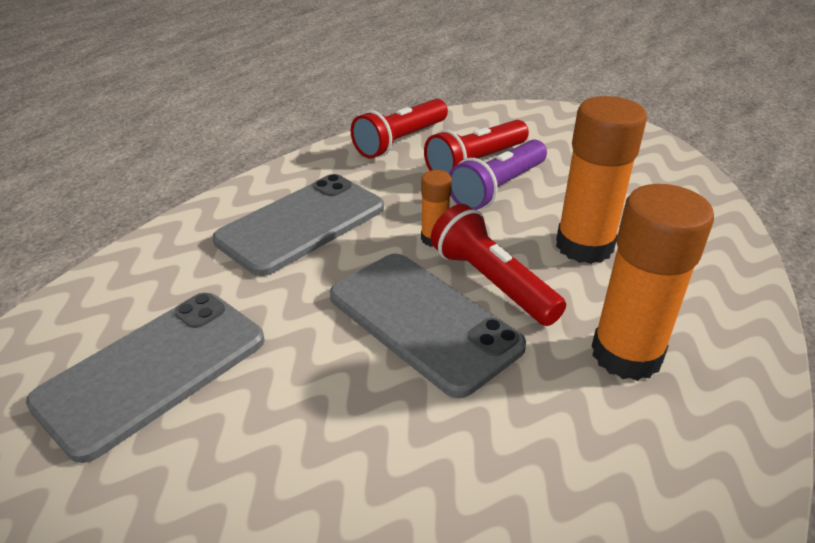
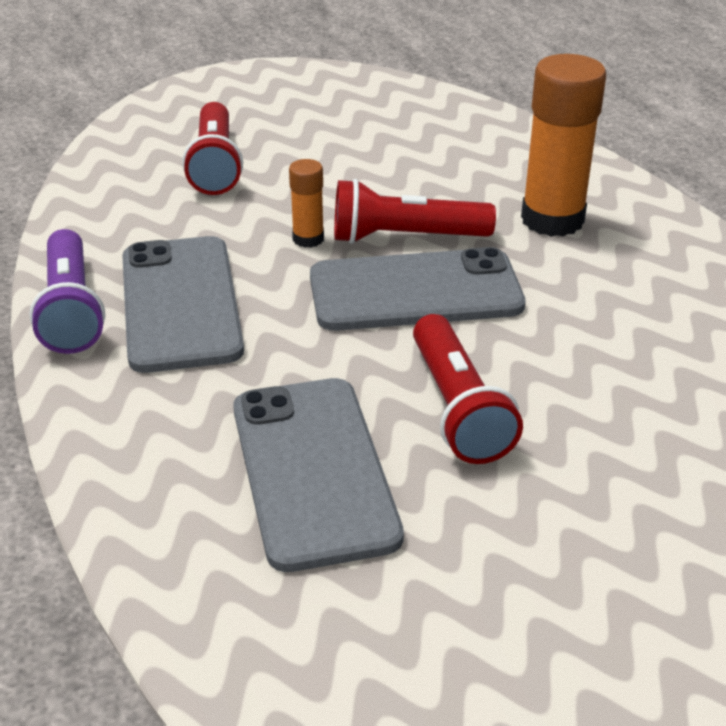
camera: 55 degrees left, 0 degrees up
(400, 141) = (109, 187): red flashlight -> red flashlight (458, 408)
(498, 188) = (275, 173): purple flashlight -> purple flashlight (71, 310)
(584, 246) = (412, 174): orange glue stick -> none

